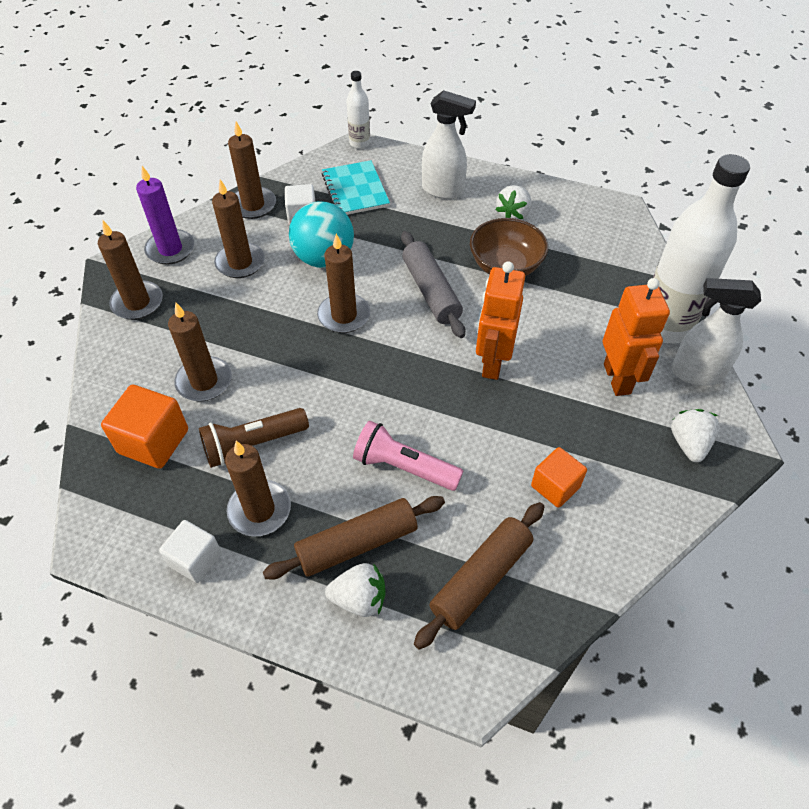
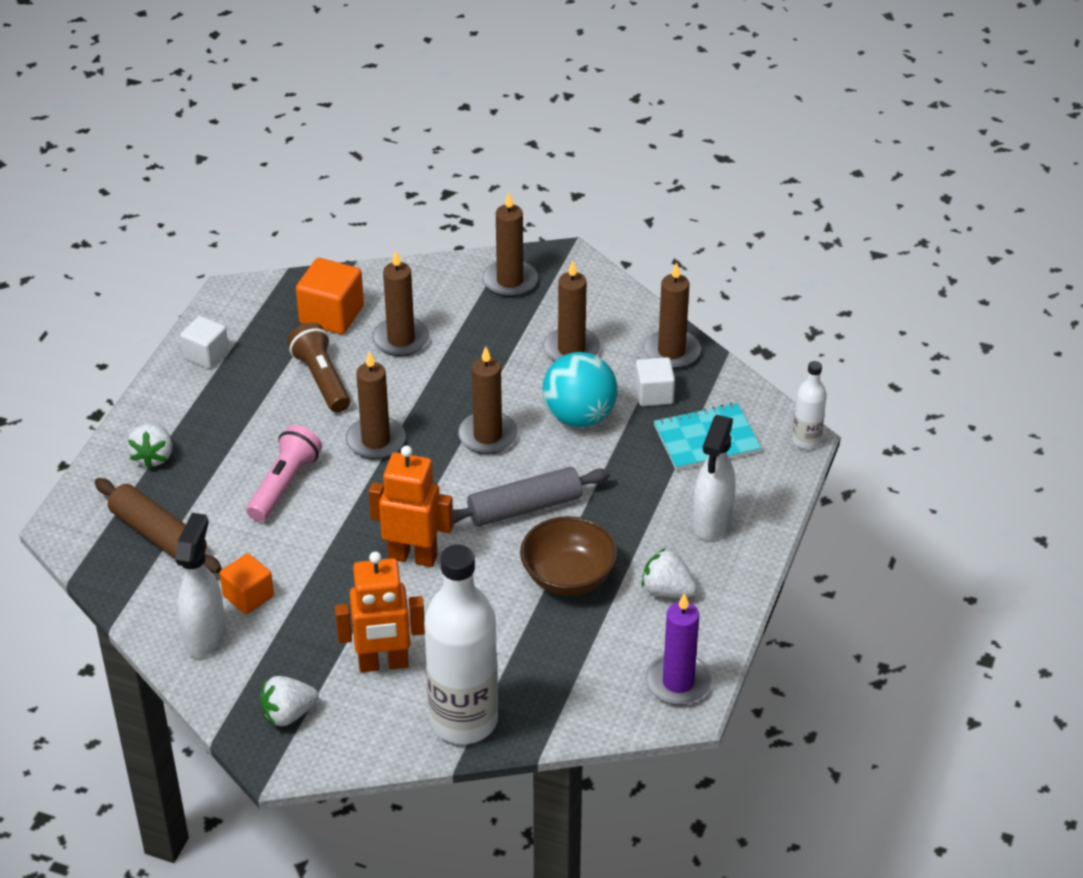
camera: 90 degrees right, 10 degrees down
(170, 249) = (592, 294): purple candle -> purple candle (678, 682)
(259, 510) = (249, 389): brown candle -> brown candle (376, 441)
(357, 543) = (206, 453): brown rolling pin -> none
(689, 444) = (288, 714): white strawberry -> white strawberry turned 150 degrees clockwise
(696, 373) = (386, 738): white spray bottle -> white spray bottle (205, 636)

